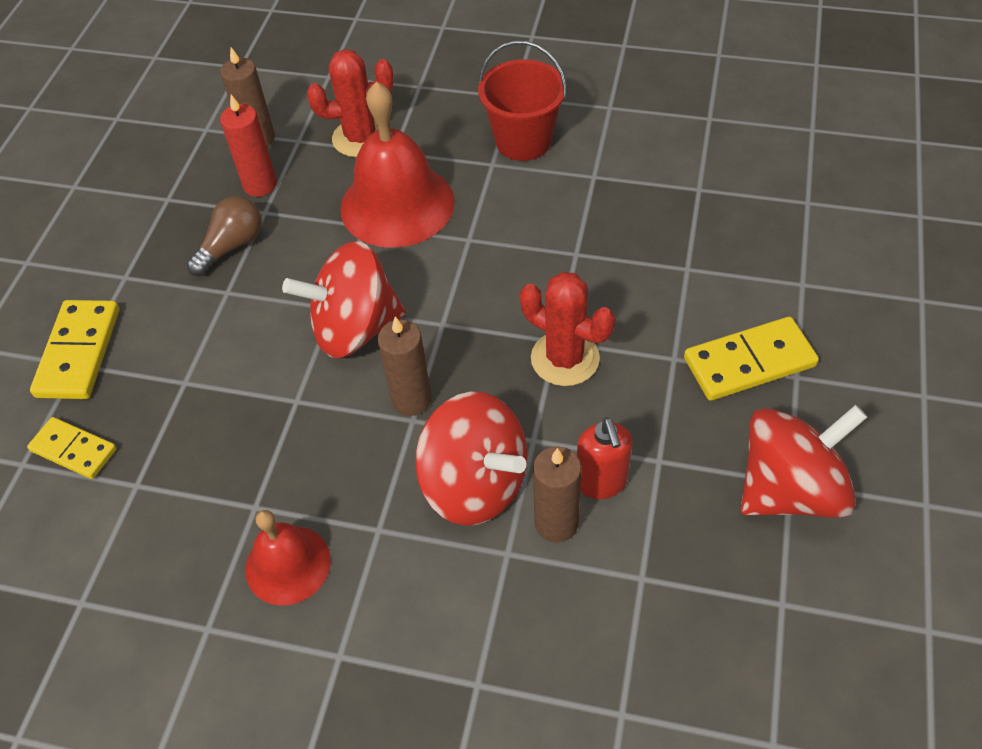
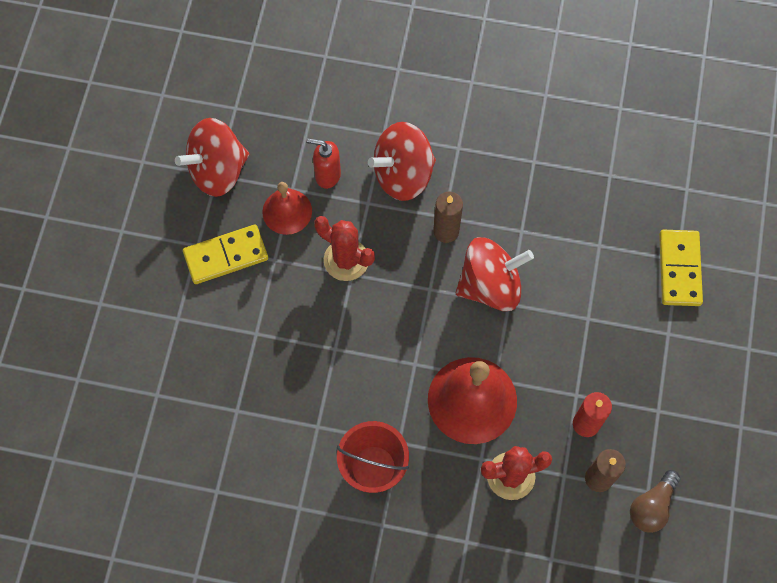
camera: 175 degrees right, 15 degrees up
(74, 450) = (657, 198): yellow domino -> none
(231, 246) = (594, 360): brown light bulb -> brown light bulb (652, 506)
(287, 564) = (507, 128): red bell -> red bell (287, 211)
(475, 484) = (403, 175): red spinning top -> red spinning top turned 60 degrees counterclockwise
(556, 523) = (355, 151): brown candle -> none
(601, 482) = (327, 175): red soap dispenser -> red soap dispenser turned 60 degrees counterclockwise

